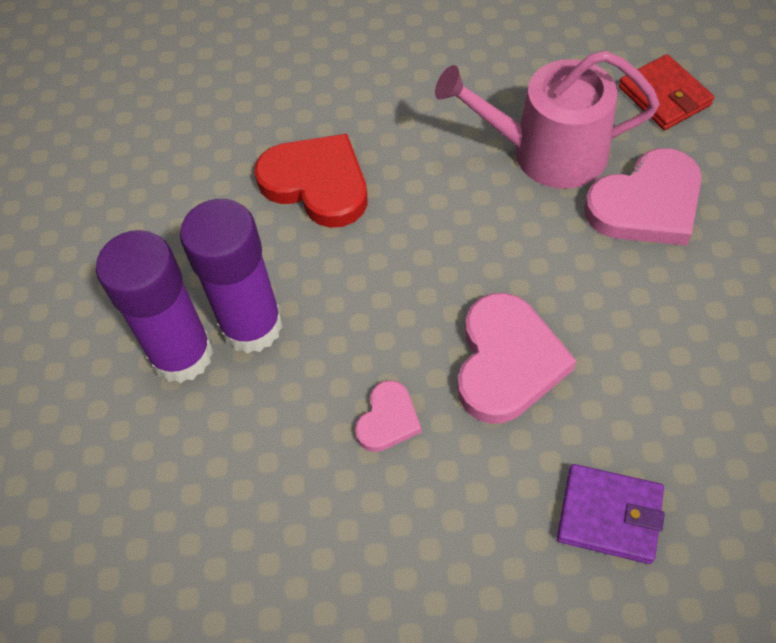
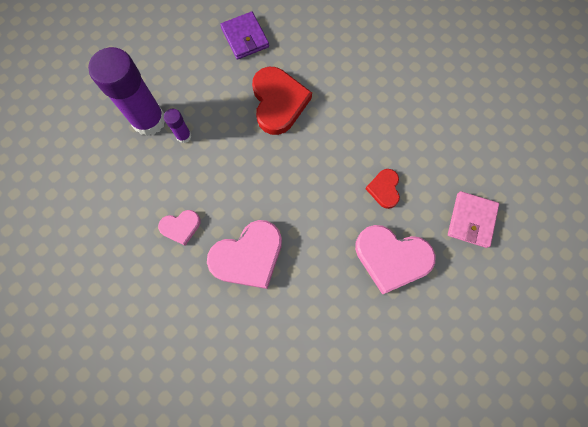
camera: 45 degrees right, 15 degrees up
(252, 326) = (183, 136): purple glue stick -> purple glue stick, size x0.45
(547, 152) = (384, 189): pink watering can -> red heart
(609, 515) = (203, 355): purple wallet -> purple wallet (245, 38)
(664, 96) = (471, 220): red wallet -> pink wallet

